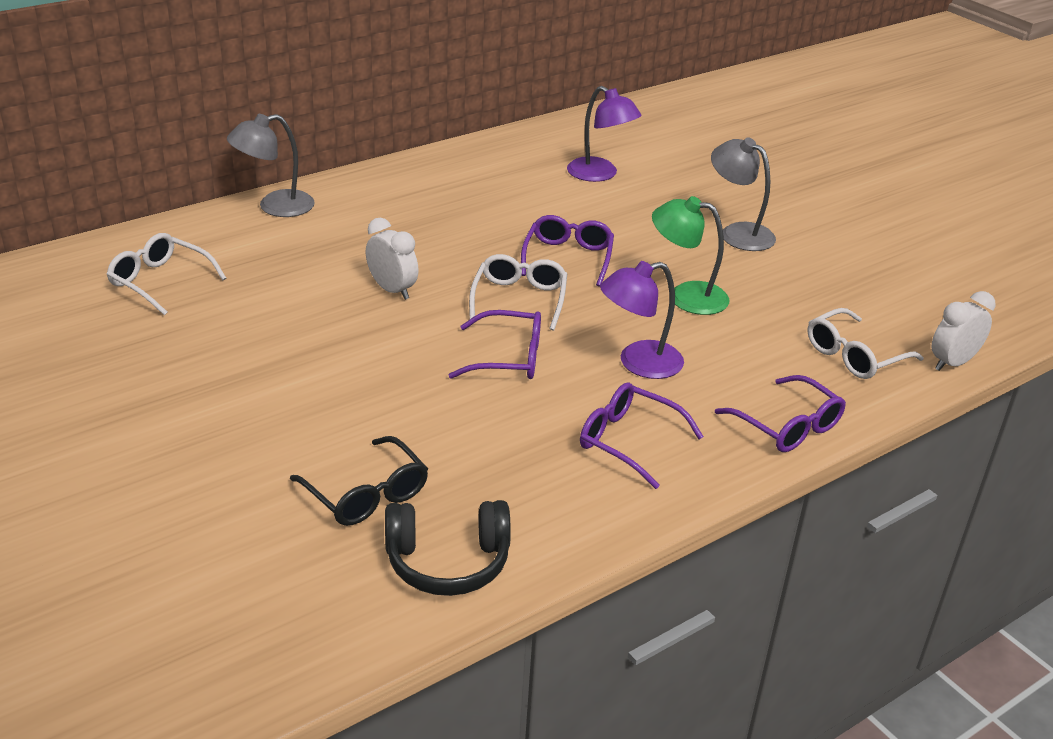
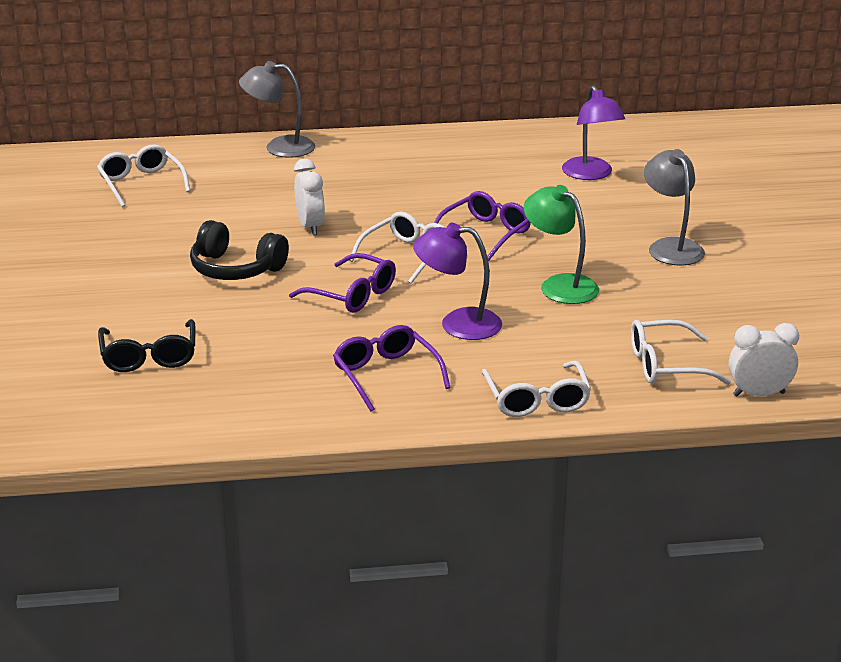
camera: 30 degrees right, 5 degrees down
(448, 562) = (162, 413): black headphones -> black headphones (235, 269)
(787, 426) = (536, 400): purple glasses -> white glasses

